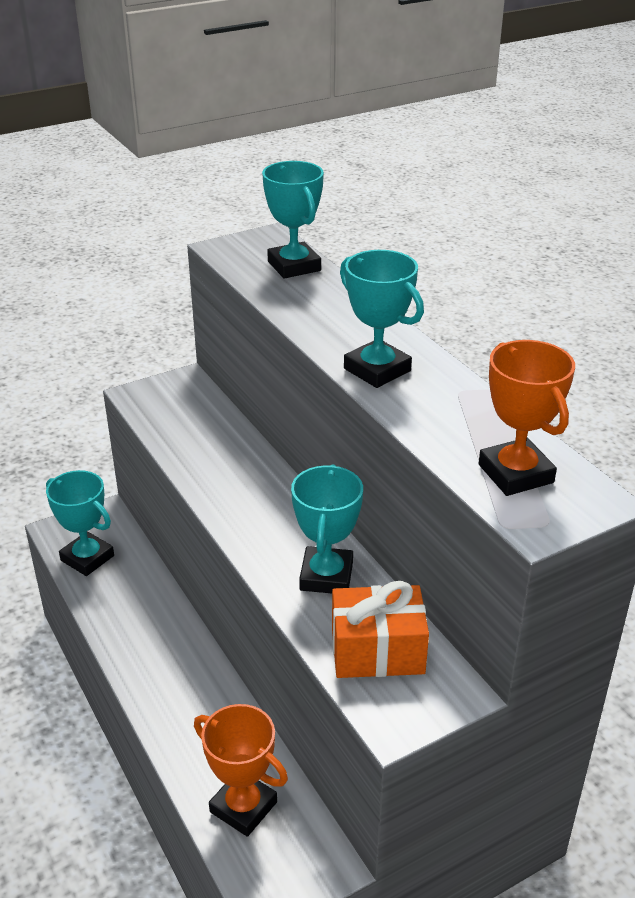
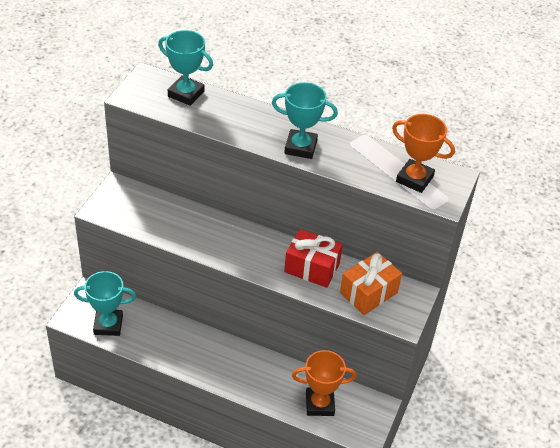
camera: 40 degrees left, 10 degrees up
(326, 576) = (312, 268): turquoise trophy -> red gift

